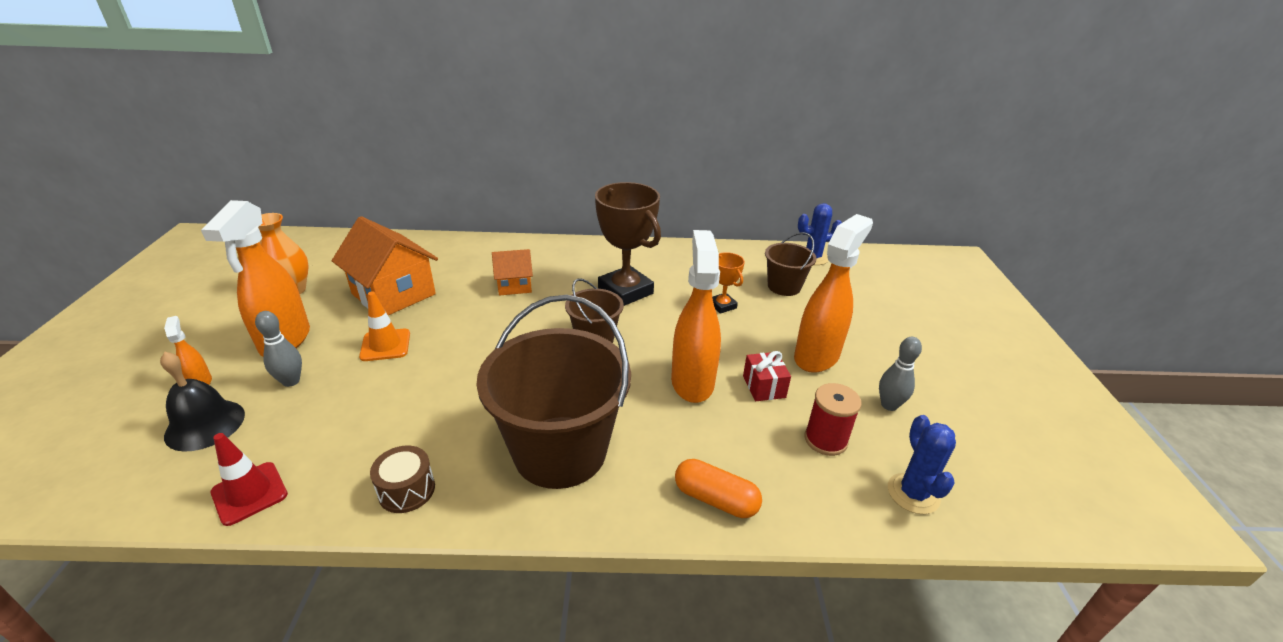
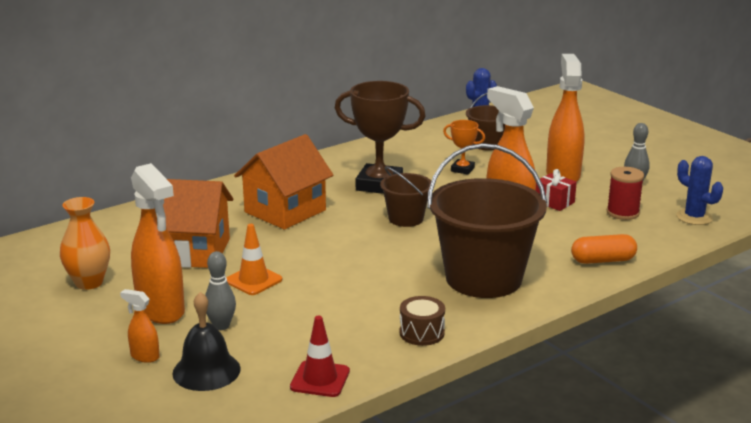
camera: 35 degrees left, 10 degrees down
(514, 285) = (285, 211): orange house -> orange house, size x1.80

